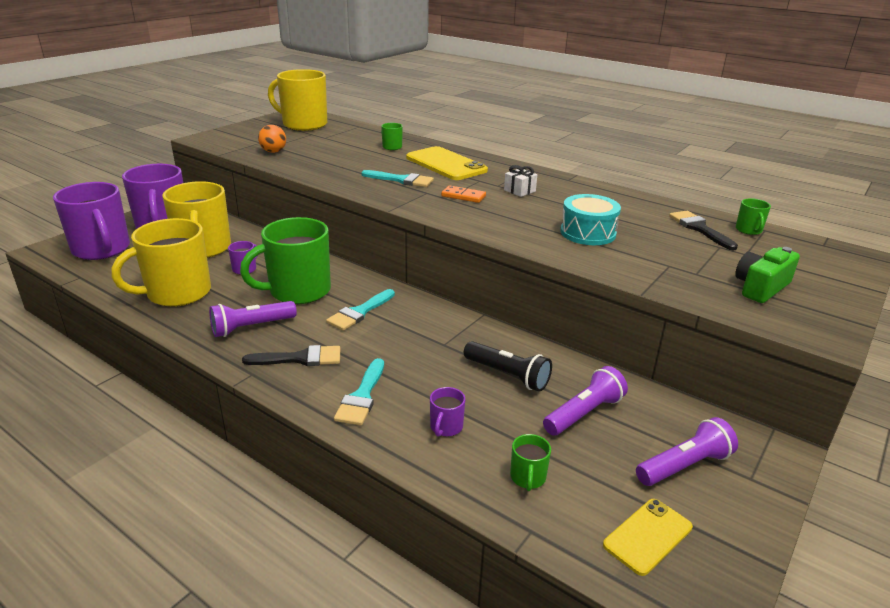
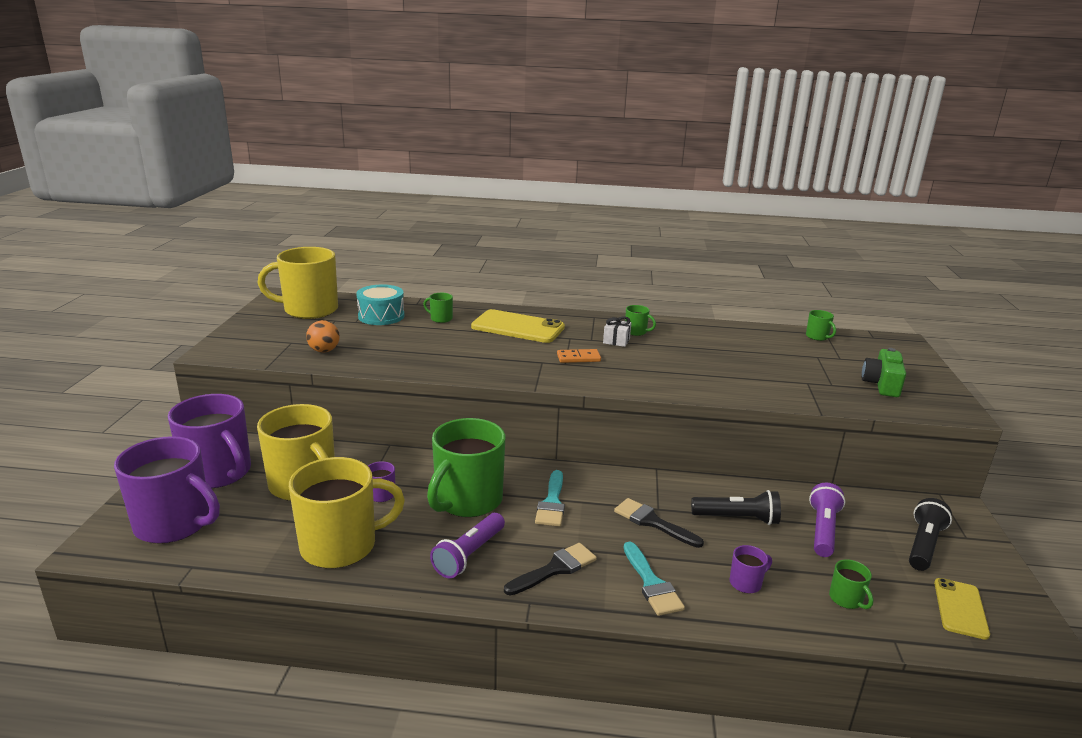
camera: 30 degrees left, 5 degrees down
(177, 293) = (341, 545): yellow mug -> yellow mug turned 135 degrees counterclockwise
(401, 180) = (501, 354): turquoise brush -> none
(446, 427) = (746, 583): purple mug -> purple mug turned 105 degrees counterclockwise
(550, 188) = (636, 332): none -> green mug
(588, 233) = (719, 369): turquoise drum -> turquoise drum (381, 316)
(684, 466) = (923, 545): purple flashlight -> black flashlight
(699, 229) = (786, 344): black brush -> black brush (652, 522)

